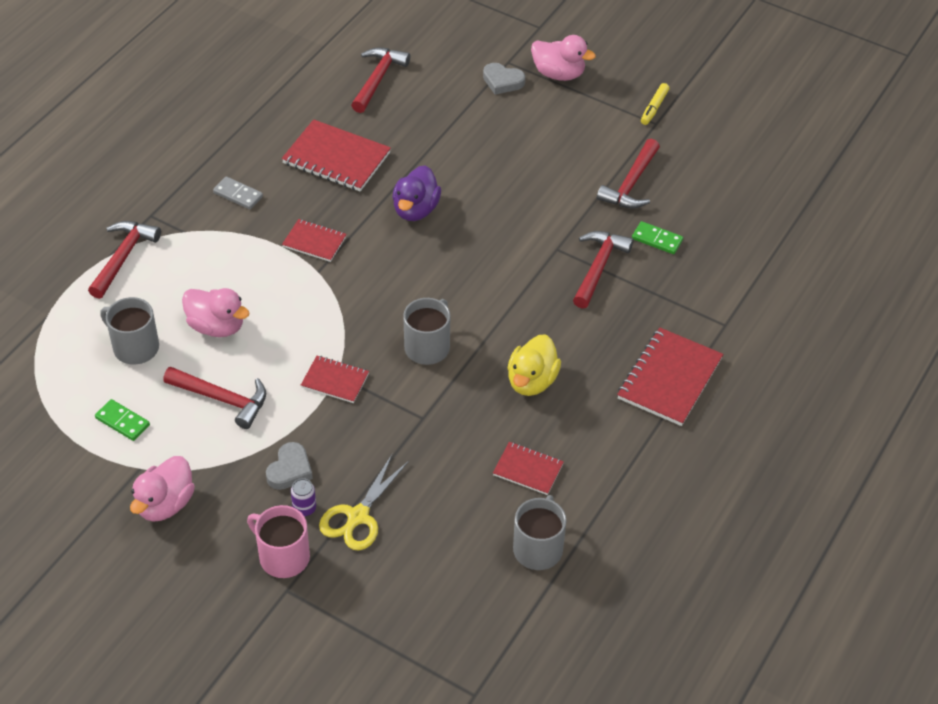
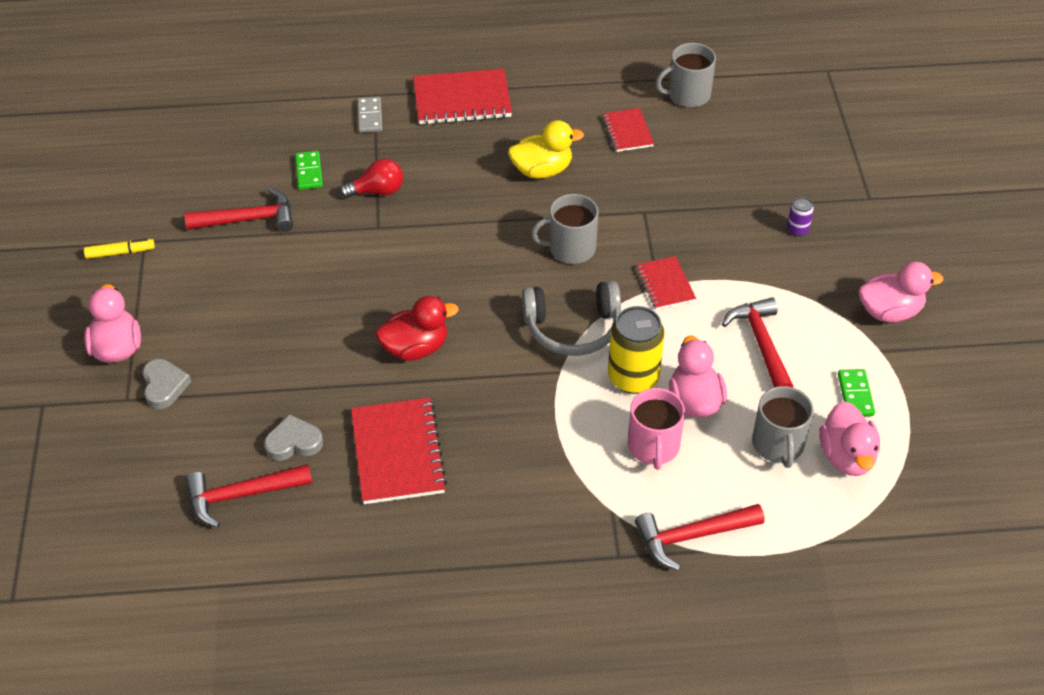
camera: 125 degrees left, 0 degrees up
(85, 377) = (846, 456): none -> pink duck
(238, 195) = (522, 501): grey domino -> grey domino (370, 116)
(271, 307) = (633, 377): none -> yellow can
(283, 557) = (848, 216): pink mug -> pink mug (653, 446)
(290, 470) = (776, 258): grey heart -> grey heart (294, 442)
(314, 242) = (526, 397): red notebook -> none
(349, 301) = (572, 328): none -> grey headphones
(357, 517) = (770, 196): yellow scissors -> none
(415, 210) = (415, 348): purple duck -> red duck
(598, 268) = (377, 191): red hammer -> red light bulb

